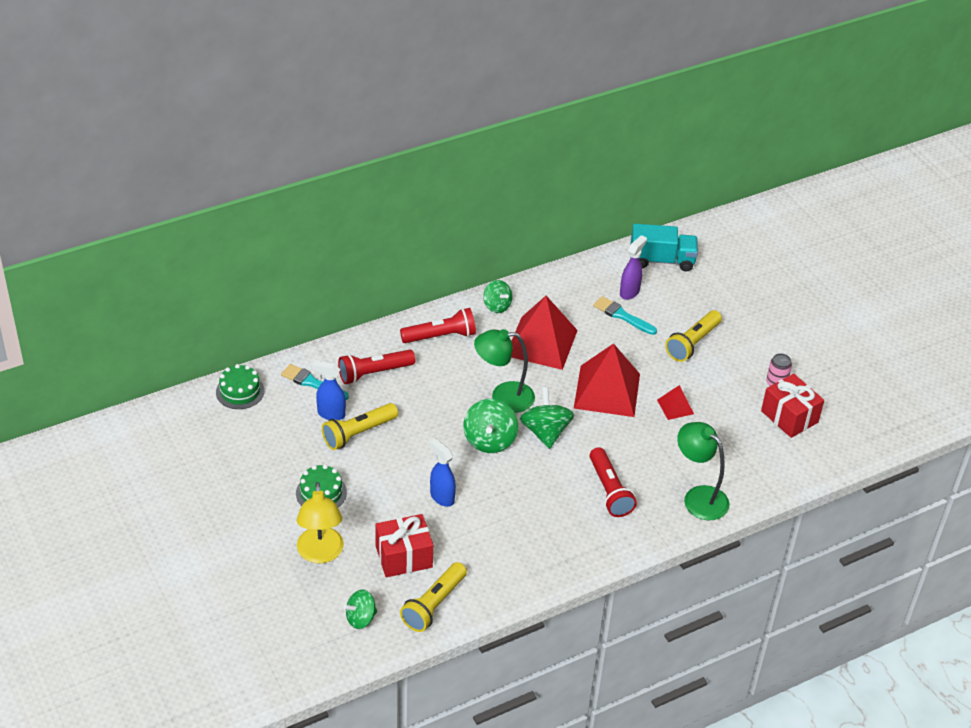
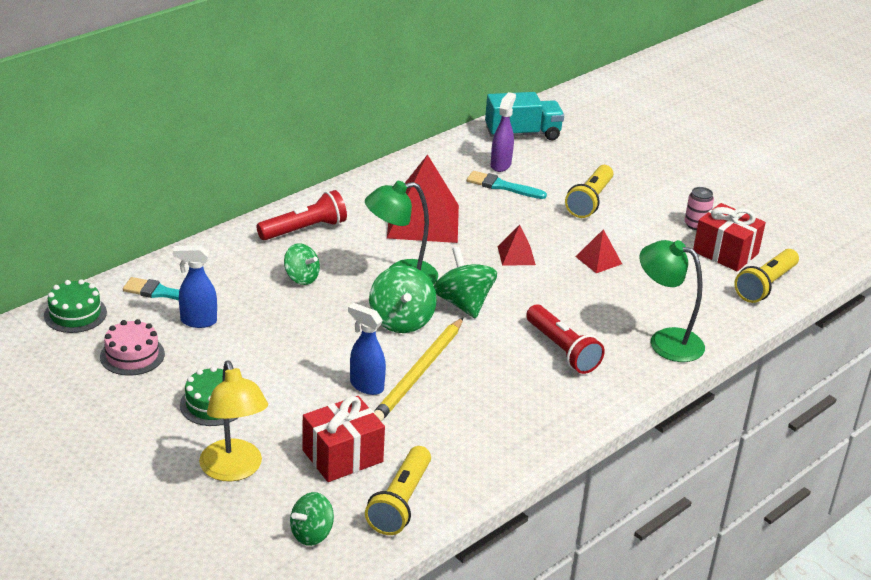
camera: 15 degrees left, 10 degrees down
(273, 437) = (132, 355): none -> pink cake
(358, 433) = (239, 336): yellow flashlight -> yellow flashlight (765, 285)
(374, 373) = (237, 274): red flashlight -> none
(486, 493) = (418, 373): none -> yellow pencil
(497, 306) = (358, 194): green spinning top -> green spinning top (301, 278)
(607, 390) = (516, 255): red pyramid -> red pyramid, size x0.47

